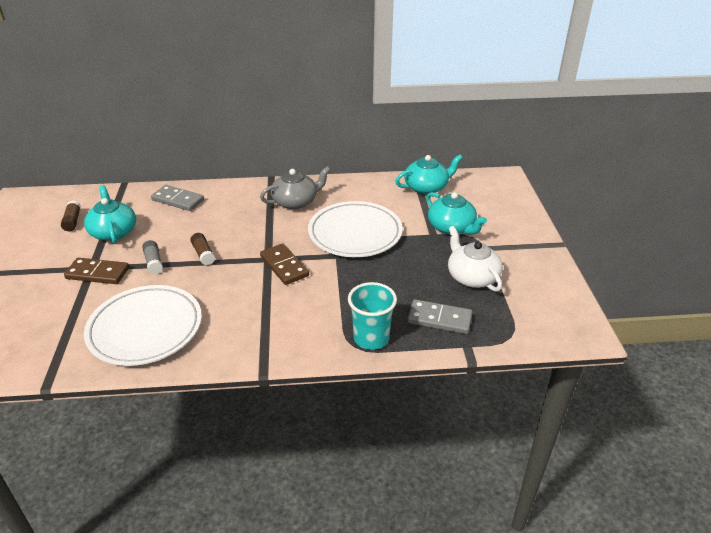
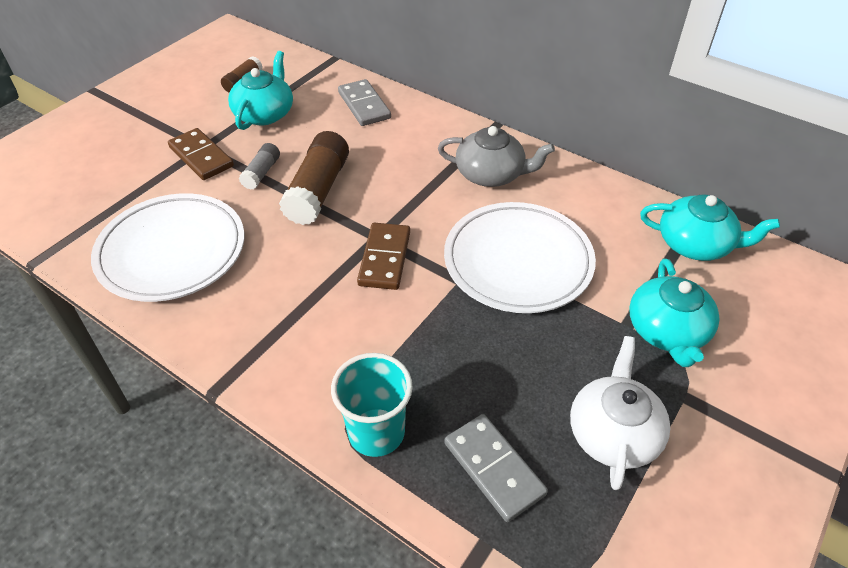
camera: 40 degrees right, 10 degrees up
(203, 254) = (318, 190): brown glue stick -> brown glue stick, size x1.90

